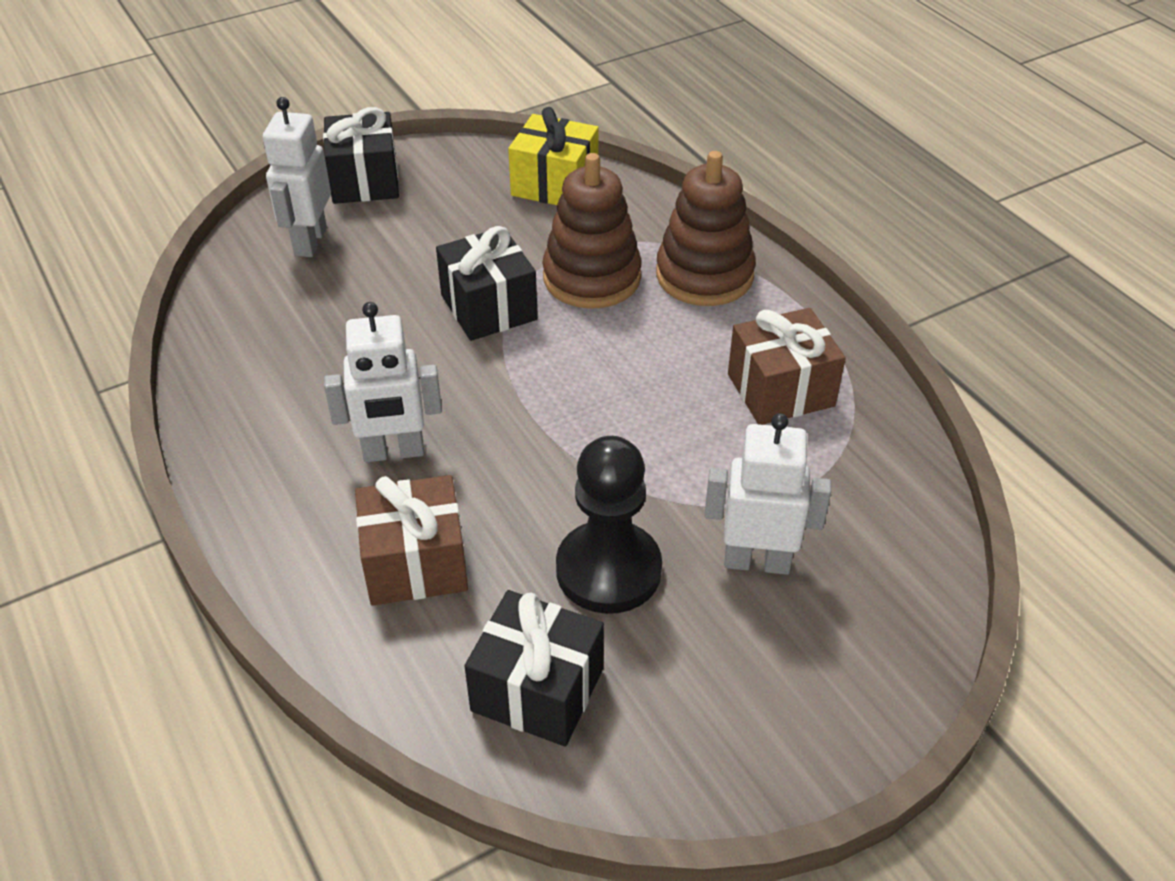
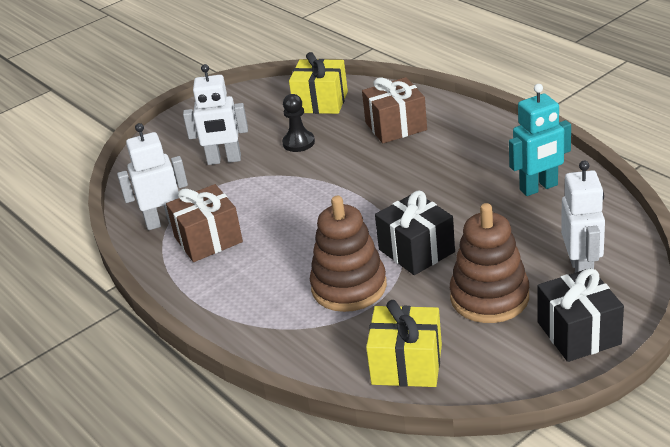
camera: 175 degrees right, 10 degrees down
(271, 366) = (539, 188): none -> turquoise robot
(393, 452) = (433, 164): white robot -> white robot (164, 222)
(537, 690) = (321, 102): black gift -> yellow gift
(608, 570) = (298, 143): black pawn -> black pawn, size x0.60
(704, 275) = (263, 306): brown stacking toy -> brown stacking toy (489, 297)

